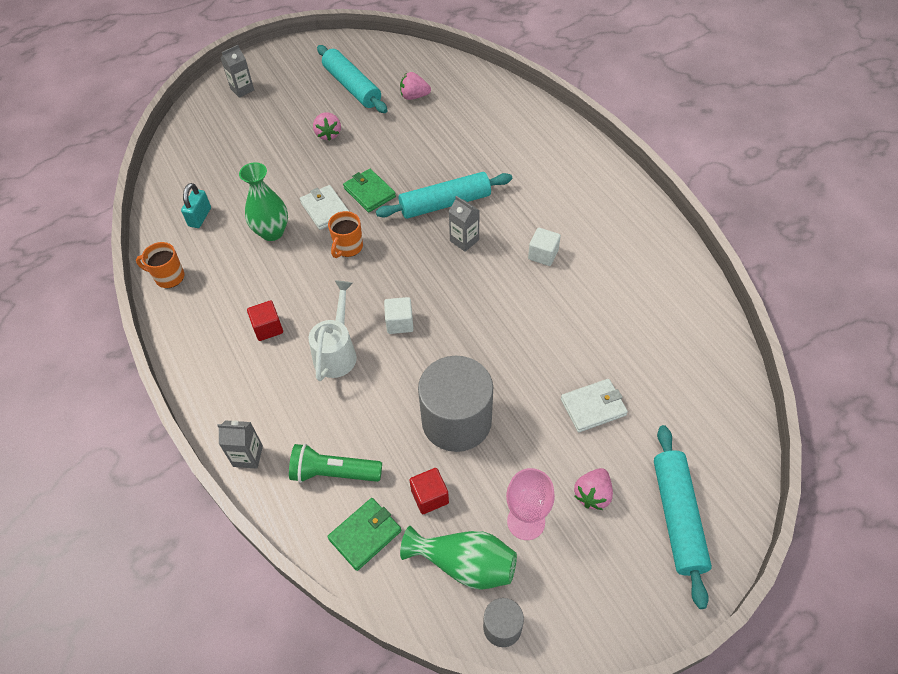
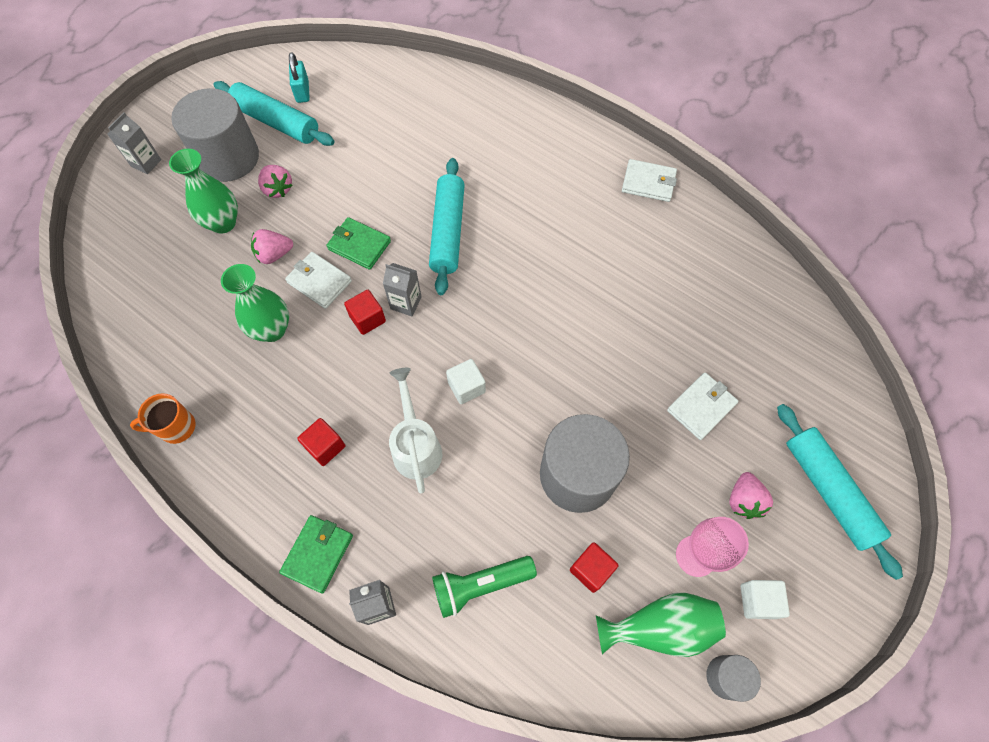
camera: 25 degrees left, 10 degrees up
(200, 217) = (176, 340): turquoise padlock -> turquoise padlock (302, 92)
(275, 146) = (223, 223): none -> green vase
(303, 102) = (228, 158): none -> grey cylinder
(348, 247) = (367, 319): orange mug -> red cube
(365, 535) = (546, 640): green wallet -> green wallet (318, 554)
(414, 96) = (353, 114): pink strawberry -> pink strawberry (274, 254)
(445, 203) = (447, 231): turquoise rolling pin -> turquoise rolling pin turned 45 degrees counterclockwise
(464, 240) = (488, 268): grey carton -> grey carton (406, 303)
(543, 254) = (576, 257): white cube -> white cube (758, 601)
(638, 216) = (648, 183): none -> white wallet

